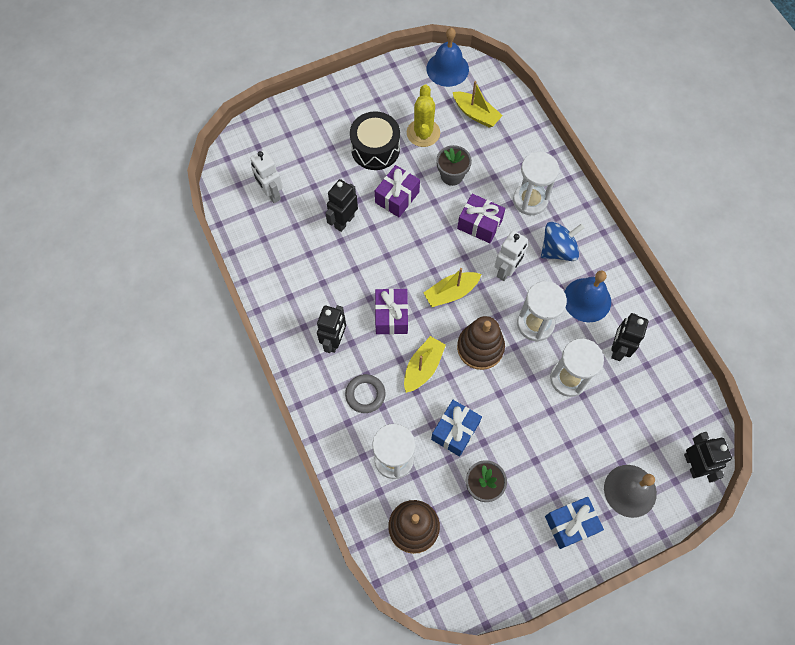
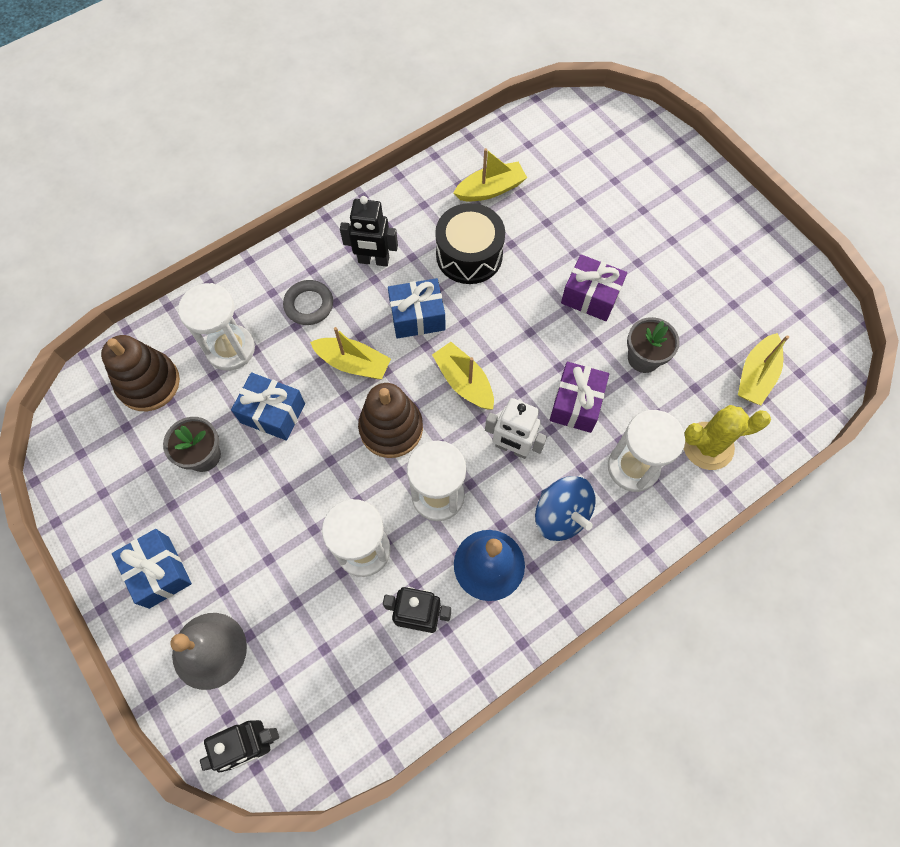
camera: 80 degrees right, 0 degrees up
(271, 193) = (557, 159): white robot -> none
(288, 245) = (490, 189): none -> yellow boat
(344, 221) = (539, 242): black robot -> none
(375, 149) = (657, 259): black drum -> black drum (469, 255)
(391, 316) = (417, 317): purple gift -> blue gift
(423, 133) = (701, 312): yellow cactus -> yellow cactus (708, 446)
(447, 69) = (820, 327): blue bell -> none

